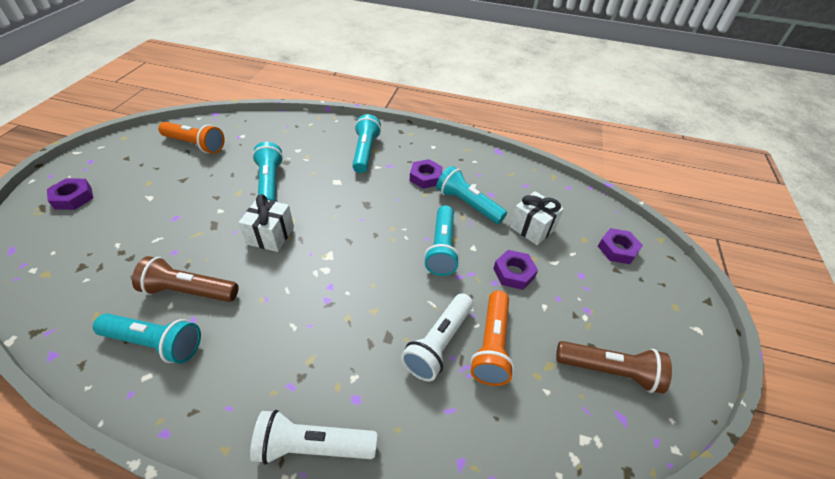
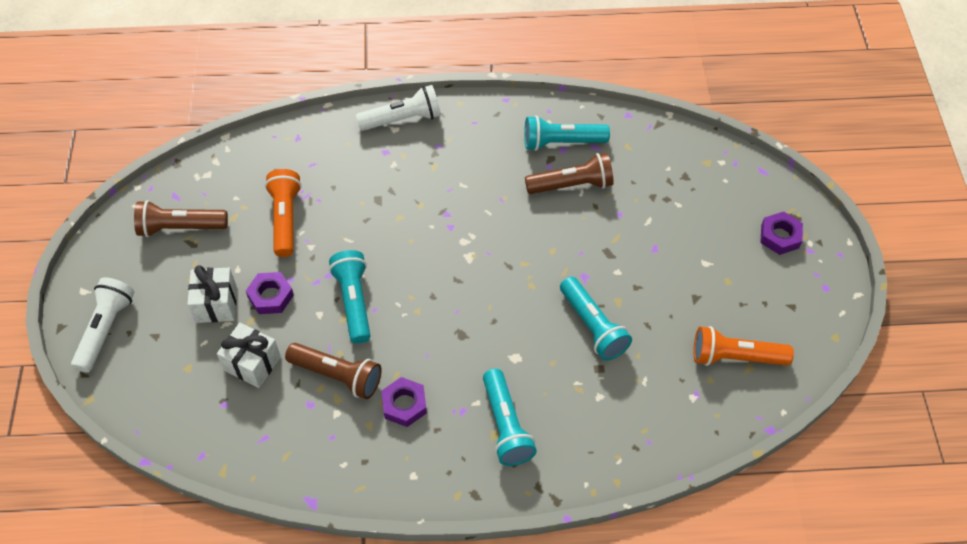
camera: 165 degrees right, 10 degrees up
(270, 235) = (541, 259): white gift -> white gift (216, 304)
(438, 343) = (332, 207): white flashlight -> white flashlight (106, 329)
(468, 204) = (337, 376): turquoise flashlight -> brown flashlight
(617, 249) = (148, 365): purple nut -> none

